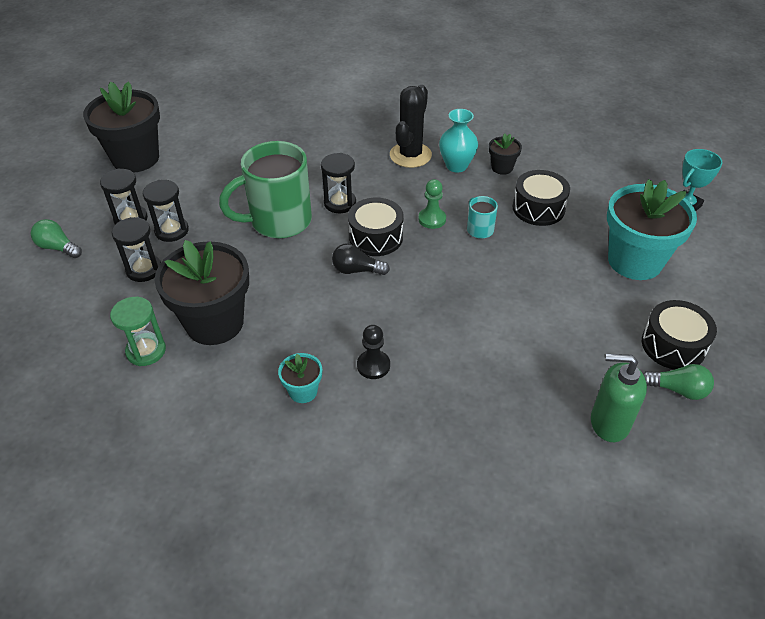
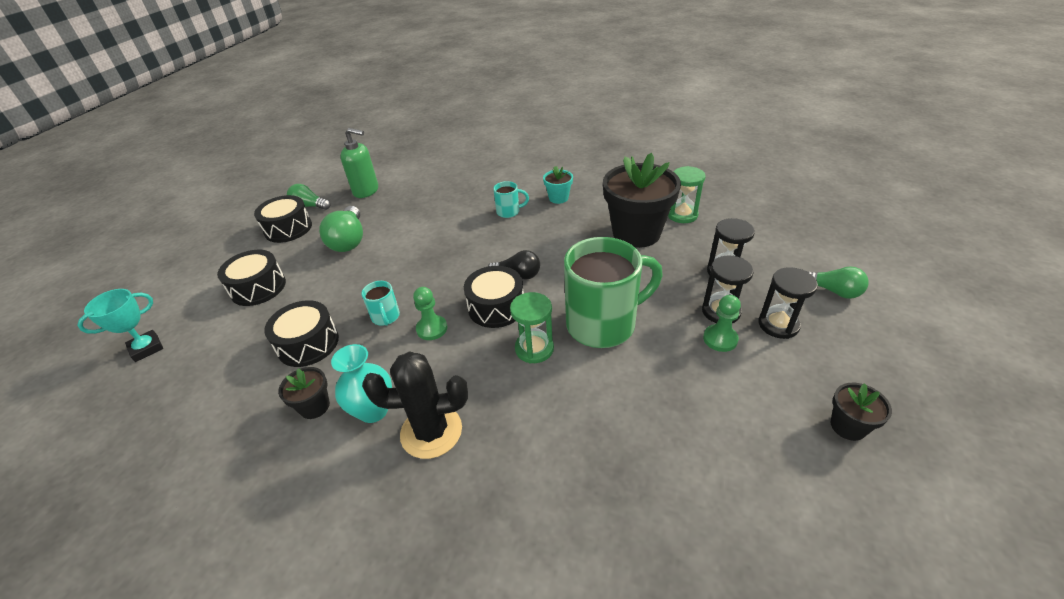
camera: 175 degrees left, 5 degrees down
(136, 158) = (848, 426): black flower pot -> black flower pot, size x0.46
(186, 209) = (720, 339): none -> green pawn
(340, 203) = (534, 349): black hourglass -> green hourglass
(373, 365) = (509, 212): black pawn -> turquoise mug
(410, 155) = (431, 431): black cactus -> black cactus turned 60 degrees clockwise
(574, 322) = (349, 240): none -> green light bulb
(635, 261) = (258, 288): turquoise flower pot -> black drum

